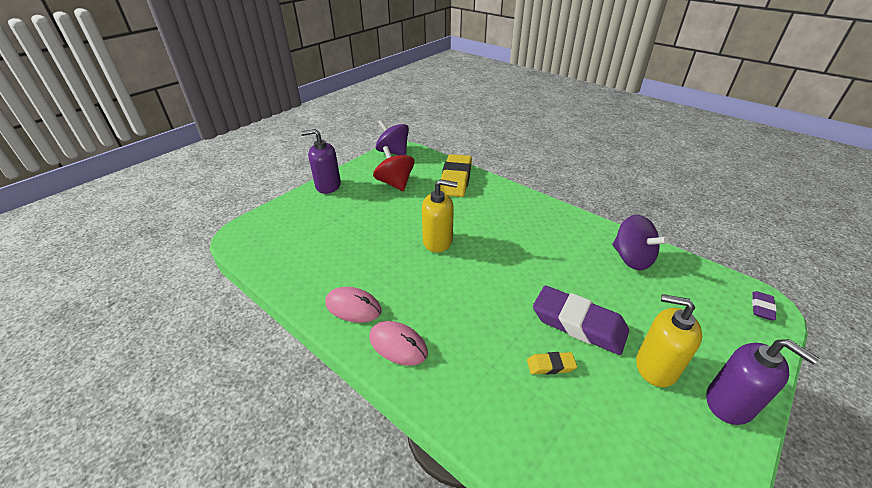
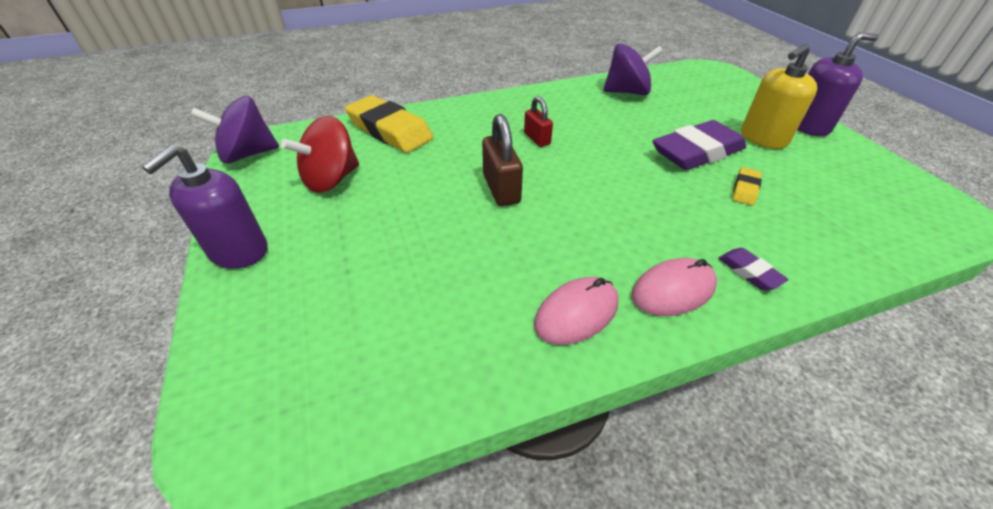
camera: 60 degrees left, 5 degrees up
(395, 183) = (331, 179): red spinning top -> red spinning top turned 45 degrees counterclockwise
(438, 241) = (501, 189): yellow soap dispenser -> brown padlock
(507, 236) = (537, 139): none -> red padlock
(762, 308) = (716, 71): purple eraser -> purple eraser (749, 272)

